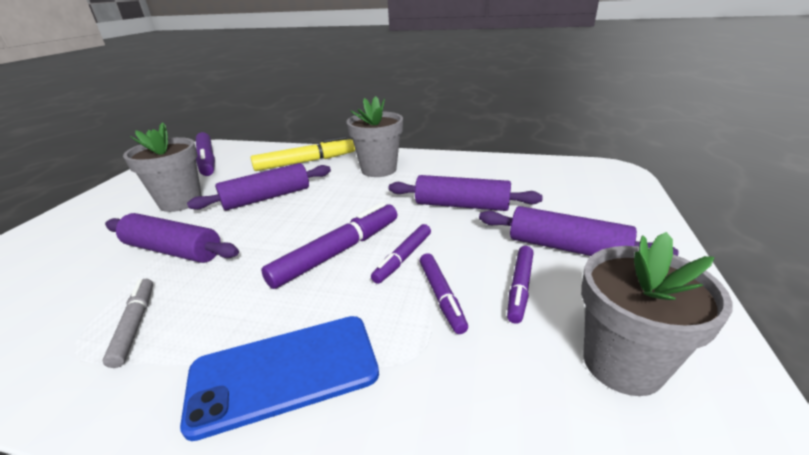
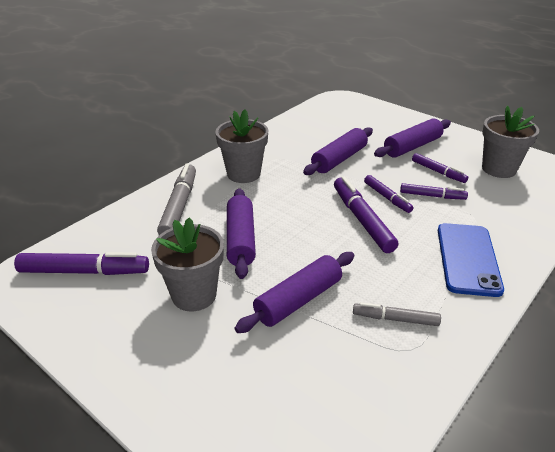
camera: 65 degrees left, 5 degrees up
(306, 162) = (179, 206): yellow marker -> grey marker

